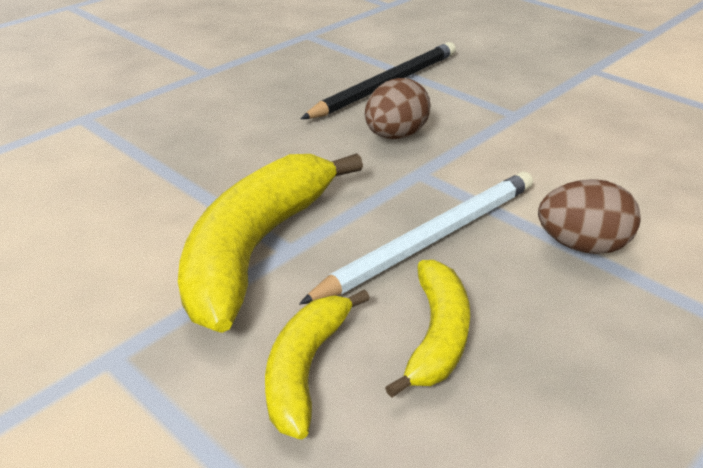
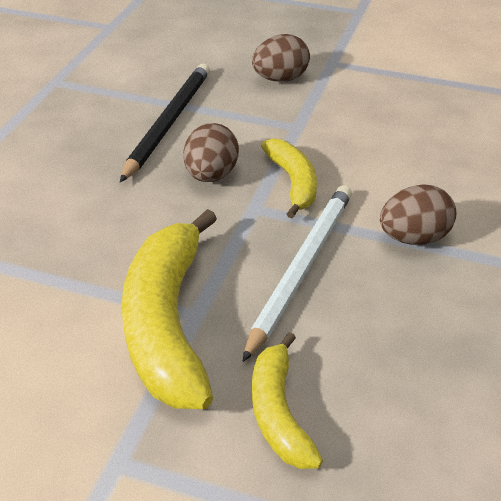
camera: 25 degrees left, 5 degrees up
(437, 336) = (356, 350): yellow banana -> yellow banana (293, 183)
(525, 72) = (280, 79): none -> brown egg

